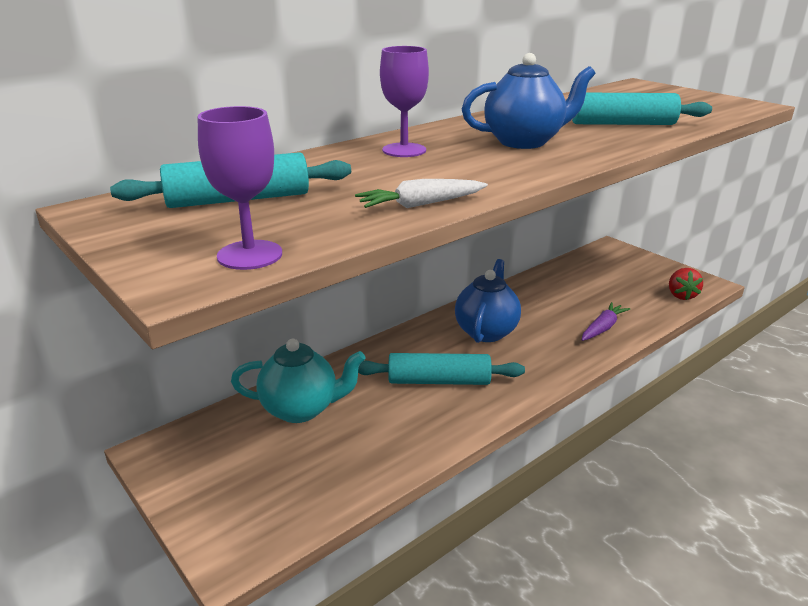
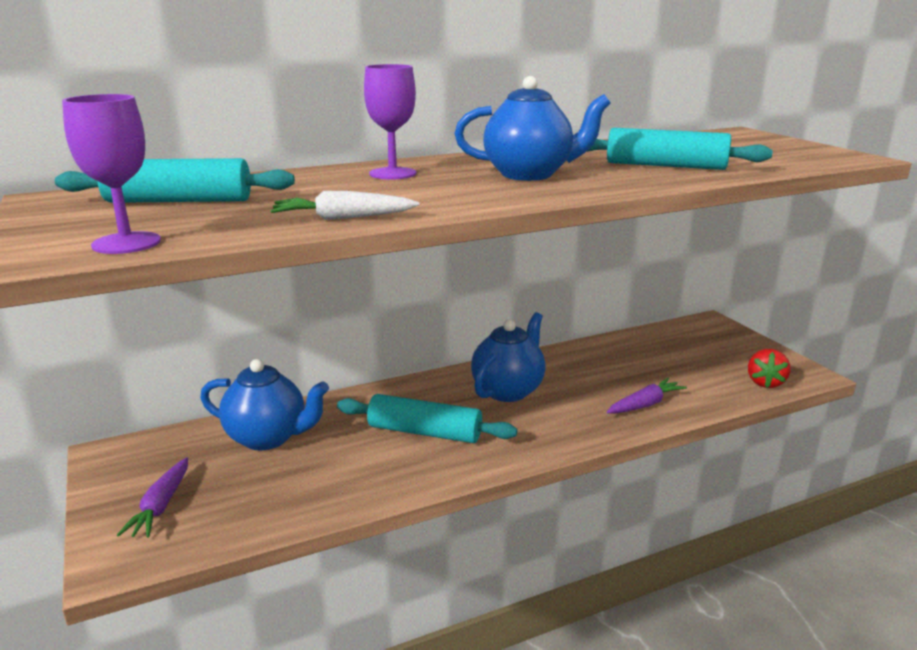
camera: 15 degrees right, 5 degrees down
(241, 493) = (161, 506): none -> purple carrot
(301, 409) = (268, 438): turquoise teapot -> blue teapot

